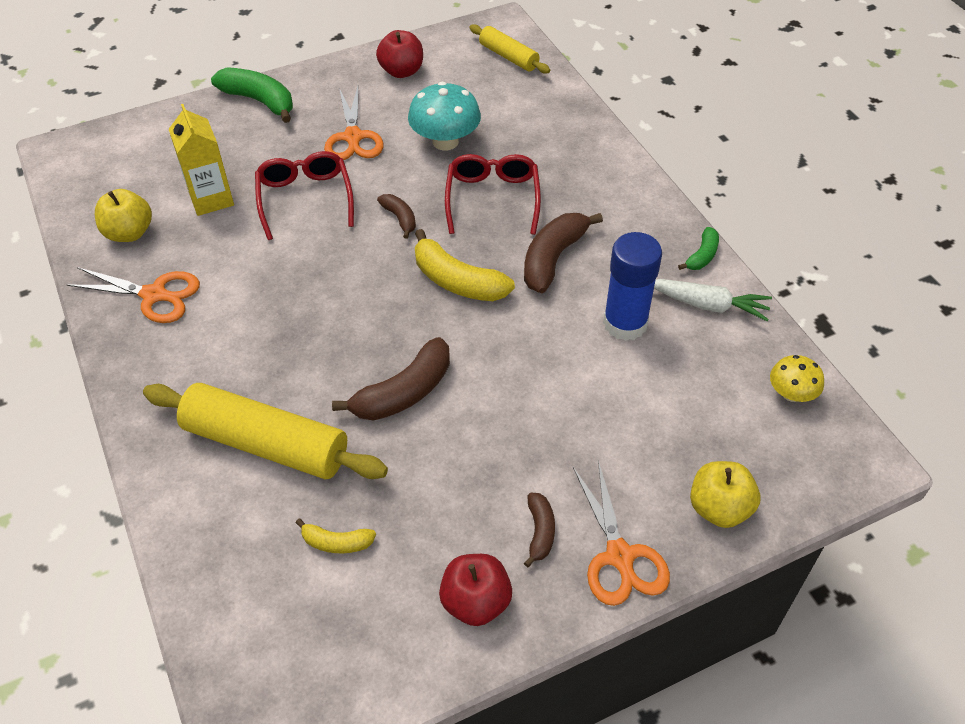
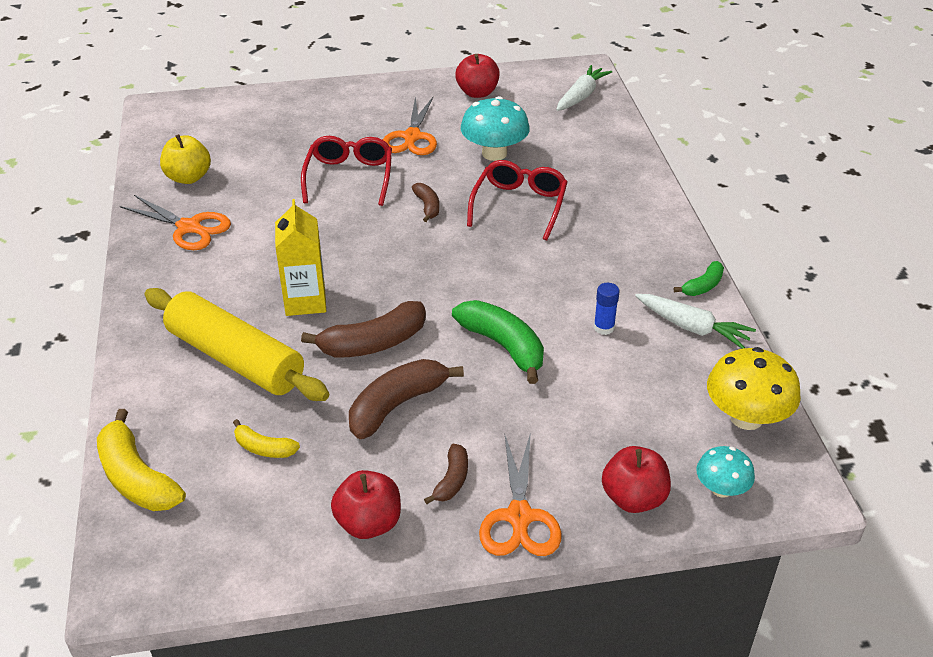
camera: 15 degrees right, 10 degrees down
(211, 199) = (268, 164): yellow carton -> yellow carton (305, 301)
(260, 101) = (341, 96): green banana -> green banana (503, 346)
(457, 281) = (459, 265): yellow banana -> yellow banana (136, 477)
(508, 57) = (581, 96): yellow rolling pin -> white carrot
(553, 258) = (556, 262): brown banana -> brown banana (397, 405)
(625, 323) = (604, 327): blue glue stick -> blue glue stick, size x0.48
(719, 508) = (633, 498): yellow apple -> red apple
(791, 393) = (746, 417): yellow mushroom -> yellow mushroom, size x1.69
(795, 477) = (721, 489): none -> turquoise mushroom

